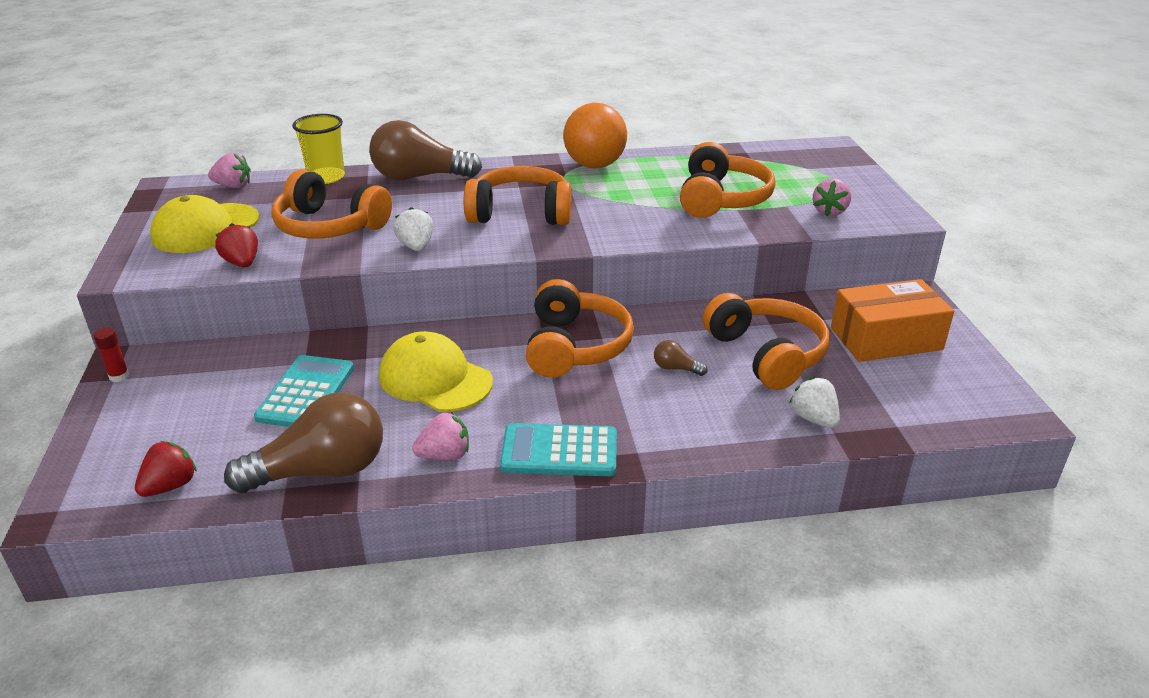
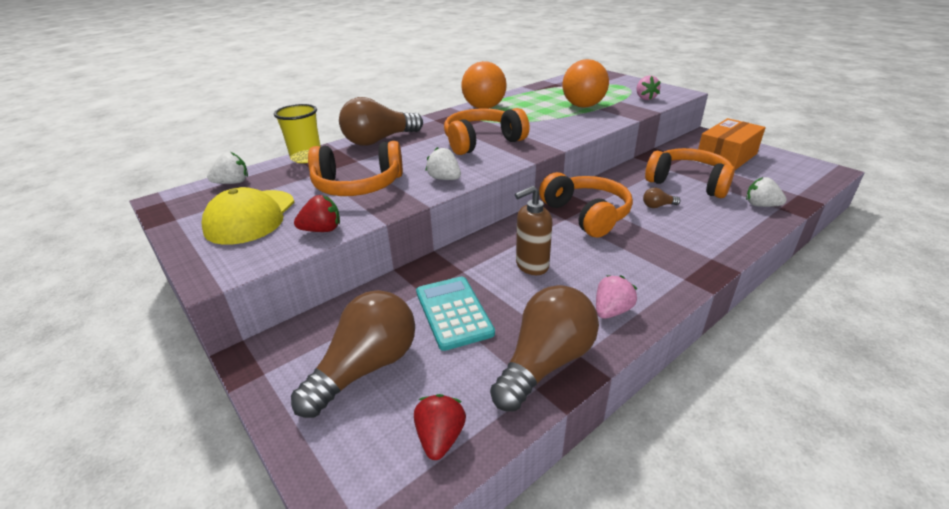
camera: 30 degrees left, 0 degrees up
(119, 376) = (267, 369): red glue stick -> none
(184, 408) = (366, 368): none -> brown light bulb
(233, 186) = (233, 183): pink strawberry -> white strawberry
(242, 263) = (322, 230): red strawberry -> red strawberry turned 135 degrees clockwise
(435, 379) = (531, 266): yellow cap -> brown soap dispenser
(559, 451) = (672, 277): turquoise calculator -> none
(721, 199) = (583, 106): orange headphones -> orange ball

